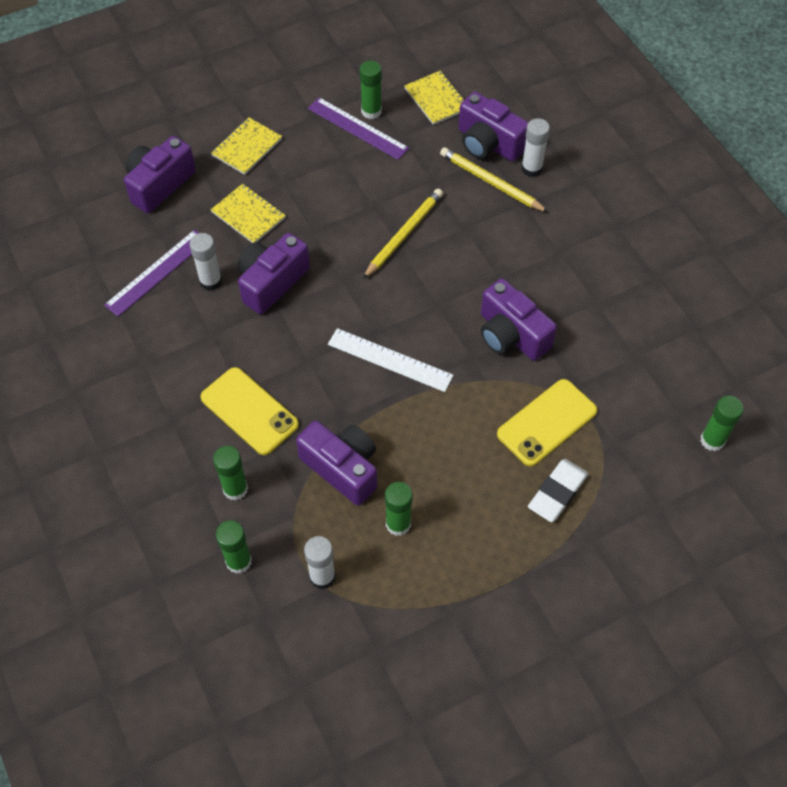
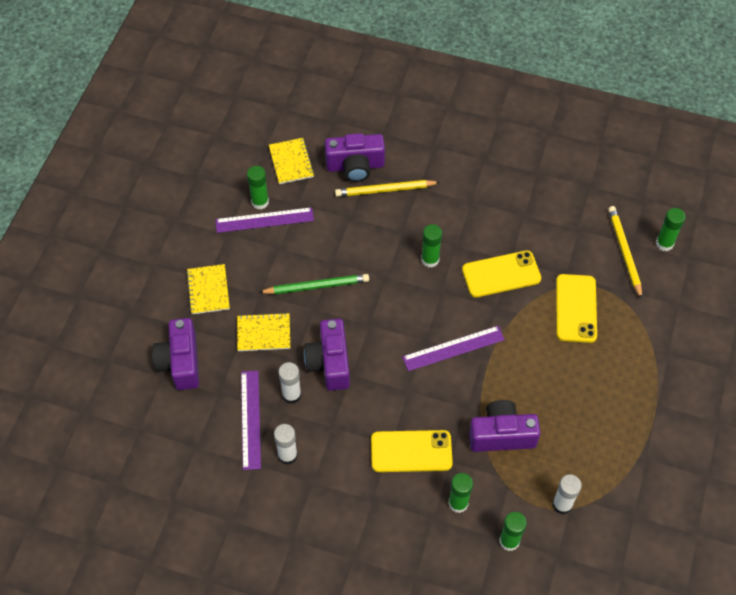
camera: 45 degrees left, 0 degrees up
(335, 213) = (316, 286): none -> green pencil
(390, 360) = (453, 348): white ruler -> purple ruler
(398, 524) = (566, 437): green glue stick -> green glue stick (430, 260)
(404, 235) = (373, 265): yellow pencil -> yellow pencil (624, 252)
(436, 99) = (291, 162): yellow notebook -> yellow notebook turned 60 degrees clockwise
(511, 335) = (501, 274): purple camera -> yellow phone
(531, 168) = (398, 162): white glue stick -> white glue stick (287, 455)
(557, 492) = (624, 342): white eraser -> none

